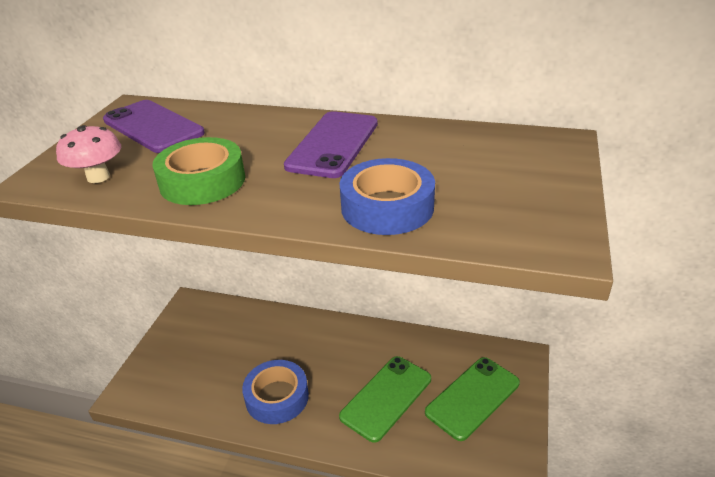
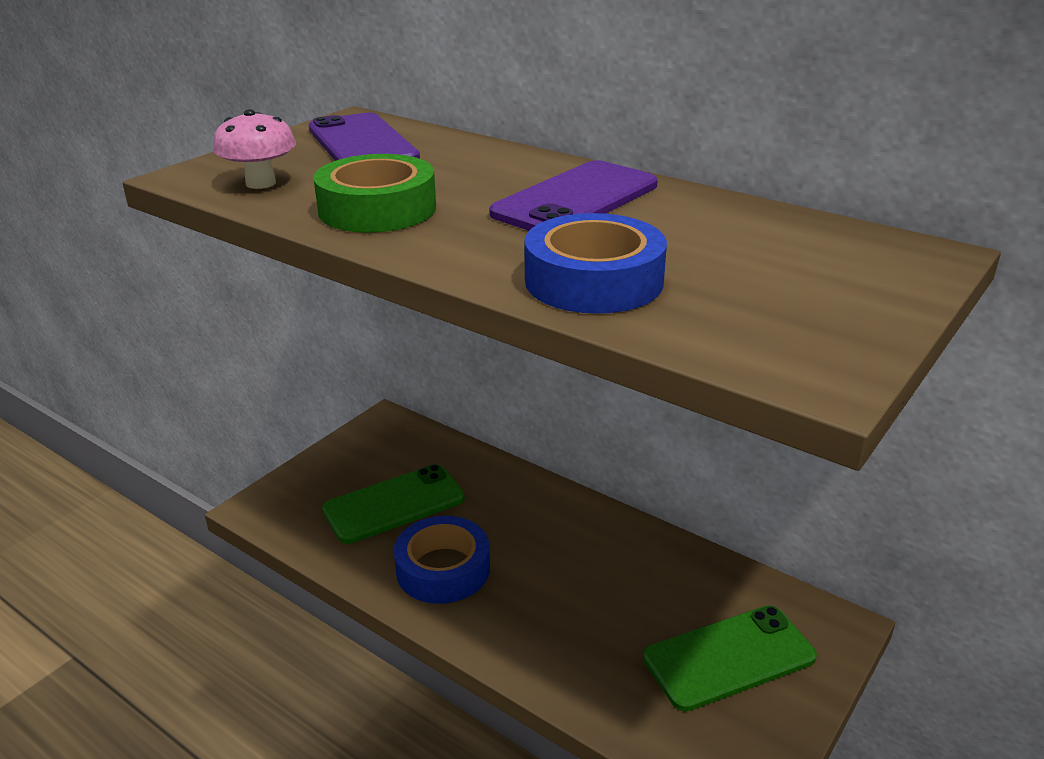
camera: 20 degrees right, 5 degrees down
(386, 397) = (596, 617): green phone -> green phone (394, 504)

